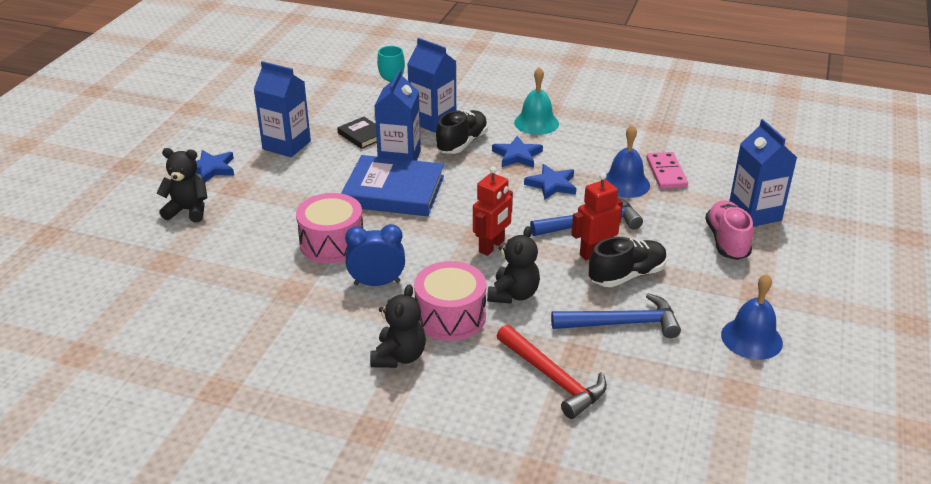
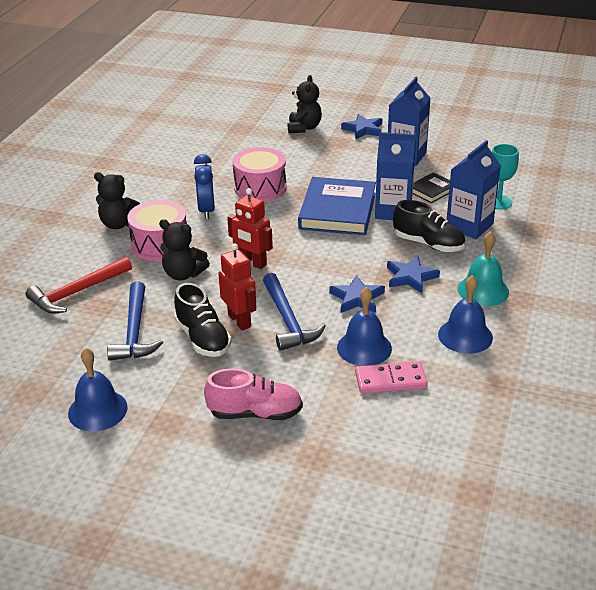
camera: 90 degrees right, 0 degrees up
(601, 136) = (465, 336): none -> blue bell
(754, 213) = (309, 444): blue carton -> none

